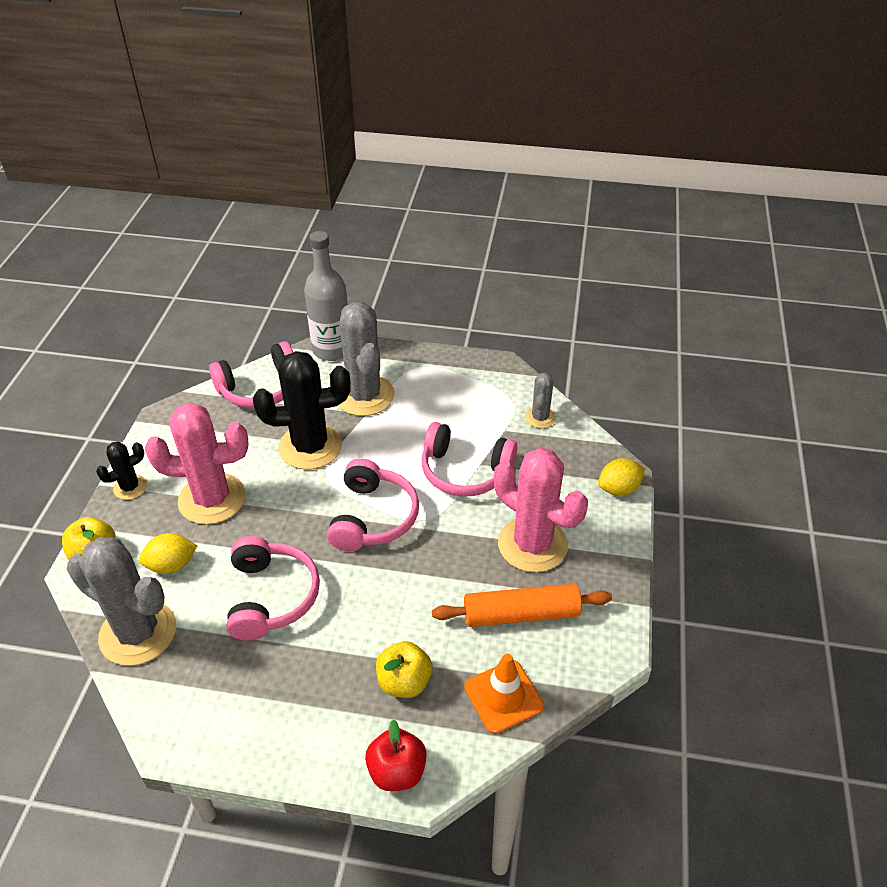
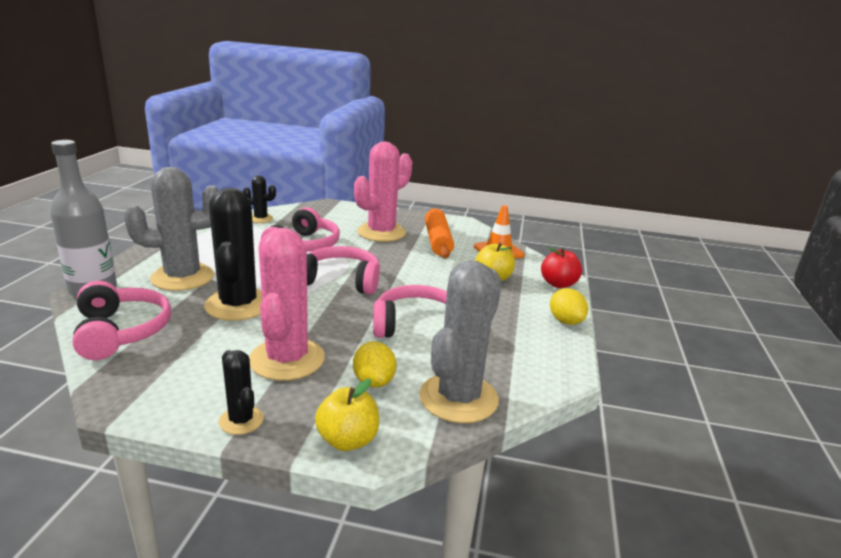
camera: 90 degrees left, 20 degrees down
(540, 418) = (261, 219): grey cactus -> black cactus
(618, 489) = (341, 207): yellow lemon -> yellow lemon (565, 321)

